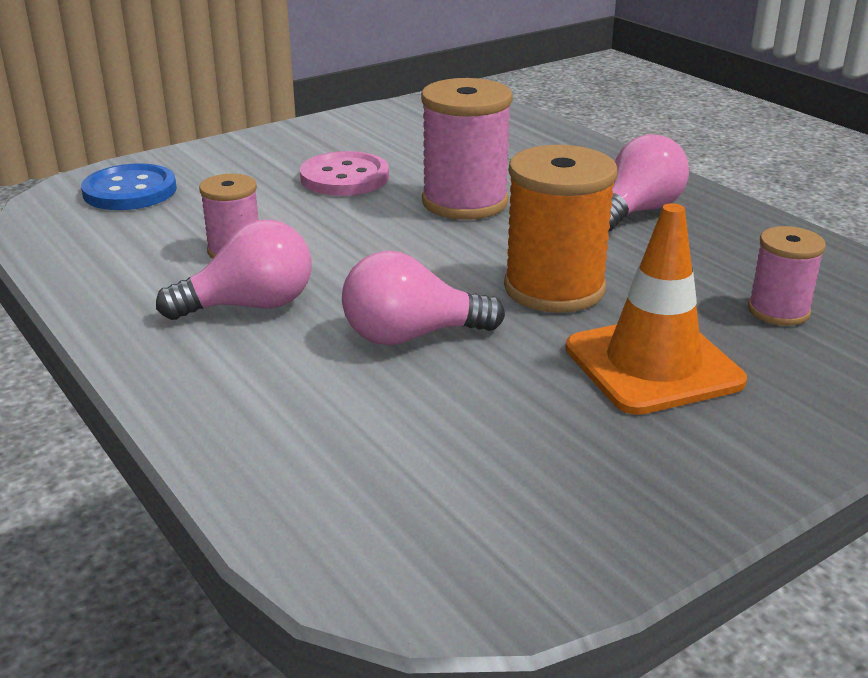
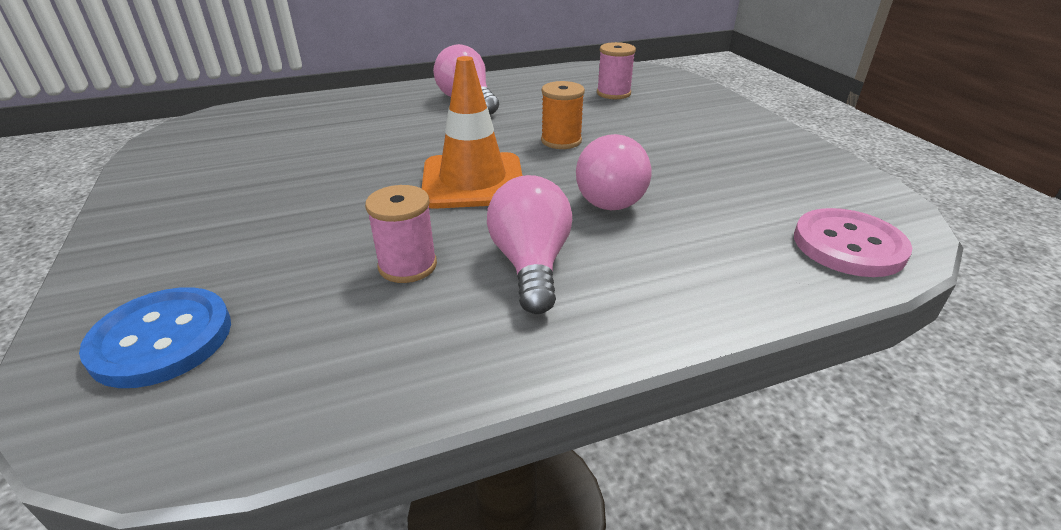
camera: 75 degrees left, 5 degrees up
(344, 177) = (293, 192): pink button -> pink button (848, 245)
(465, 202) = (401, 149): pink spool -> none
(554, 288) = (561, 141): orange spool -> orange spool, size x0.58
(653, 365) = (664, 131): orange traffic cone -> orange traffic cone (473, 181)

